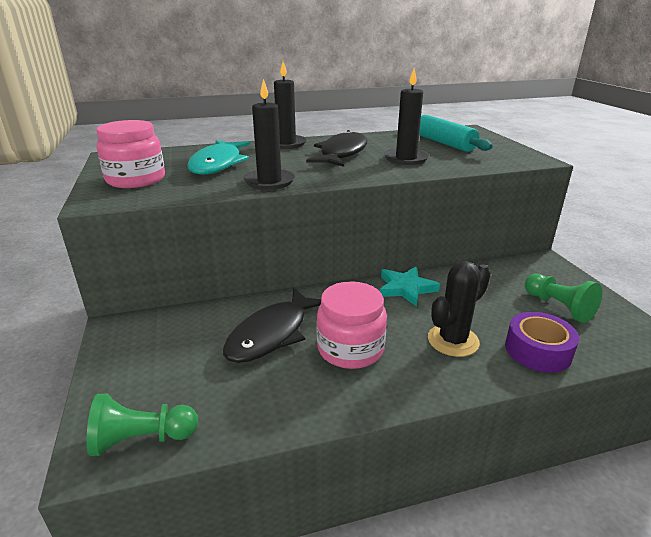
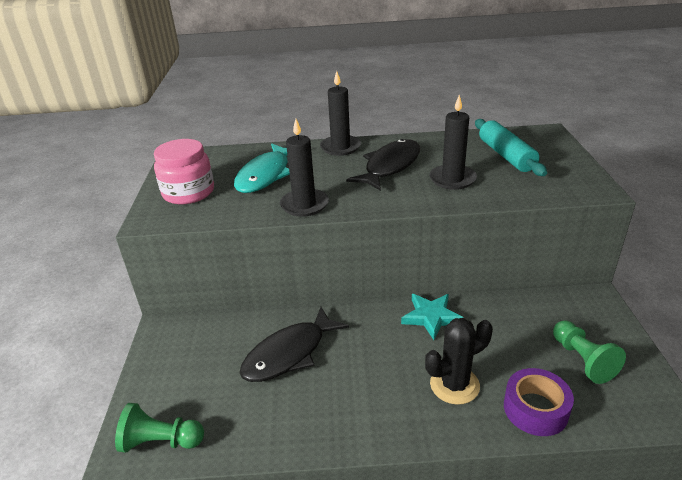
camera: 15 degrees right, 5 degrees up
(350, 349) = (354, 380): pink jar -> none

